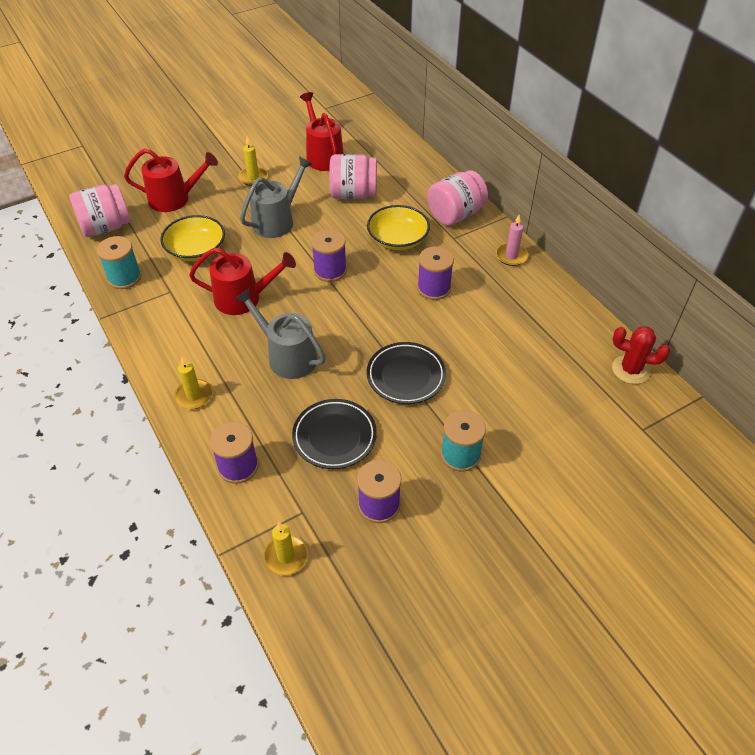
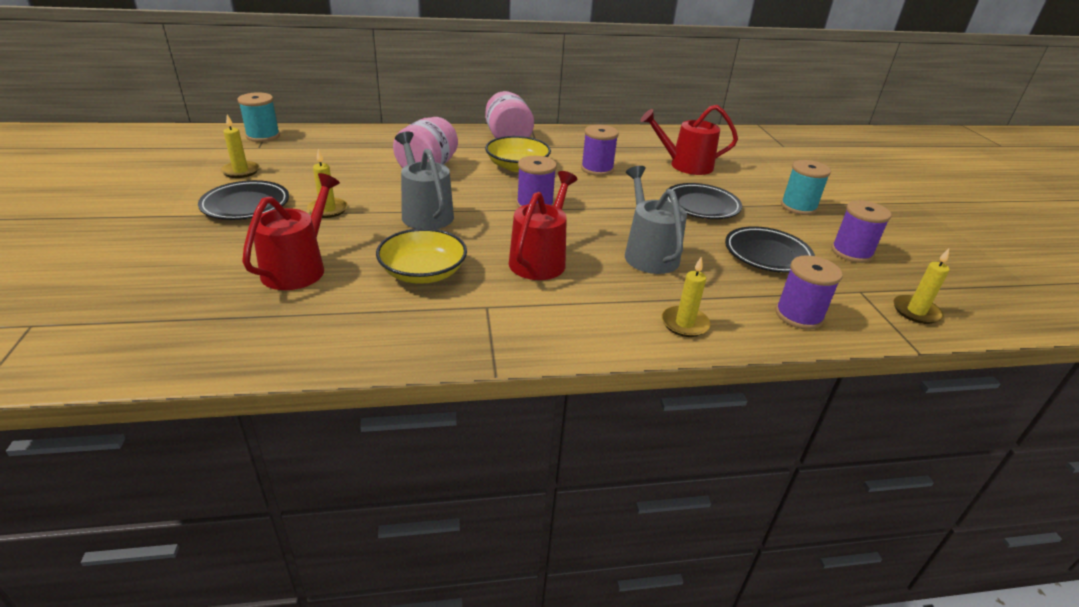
camera: 70 degrees left, 15 degrees down
(106, 227) = (291, 336): pink jar -> none
(124, 278) = (426, 338): turquoise spool -> turquoise spool (263, 136)
(237, 144) = (246, 205): none -> black plate
(282, 120) = (241, 171): none -> yellow candle
(287, 356) = (648, 254): grey watering can -> grey watering can turned 105 degrees clockwise
(323, 156) = (343, 167): red watering can -> red watering can (686, 165)
(511, 256) = (580, 134): pink candle -> none
(630, 370) = (726, 134): red cactus -> none

